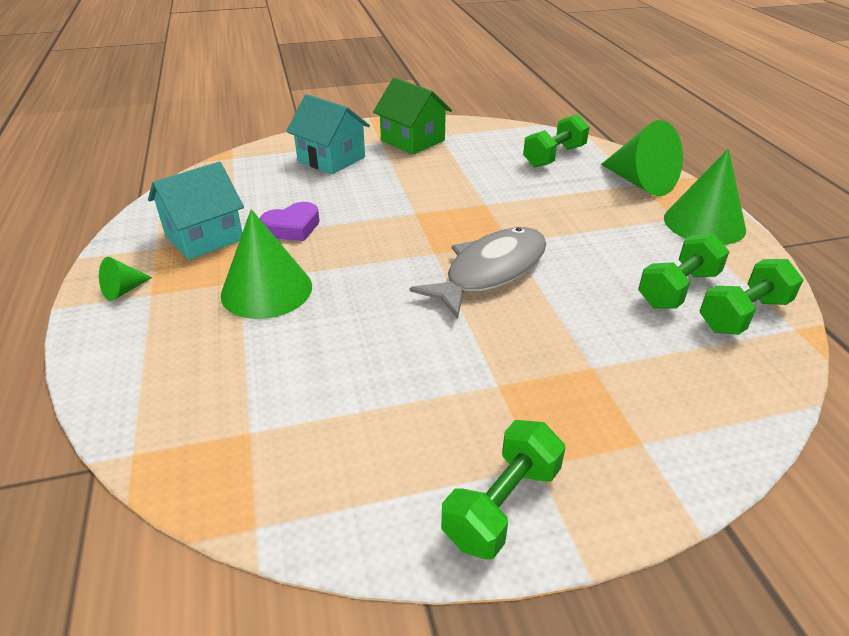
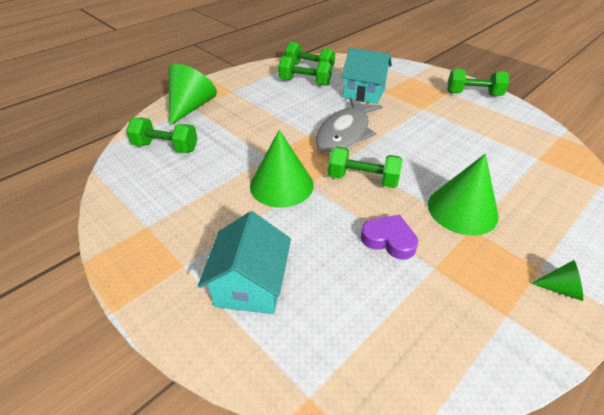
camera: 120 degrees left, 5 degrees up
(204, 237) = (459, 290): turquoise house -> turquoise house (364, 93)
(386, 247) = (363, 179): none -> green dumbbell
(412, 140) = (169, 240): green house -> none
(490, 271) = (345, 133): grey fish -> grey fish turned 75 degrees counterclockwise
(704, 223) = (232, 83): green cone -> green cone (281, 185)

